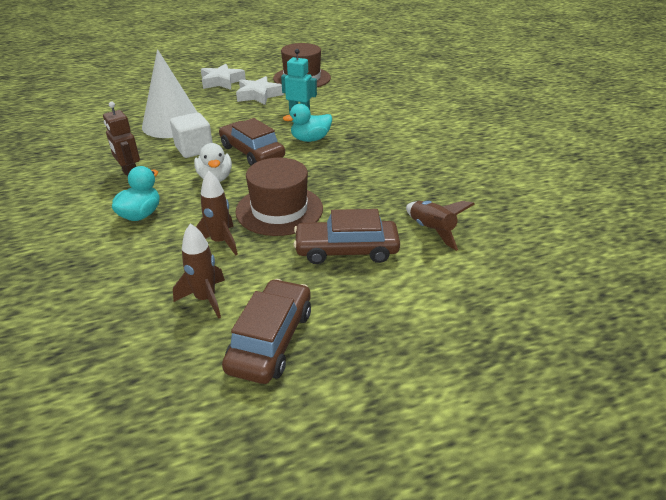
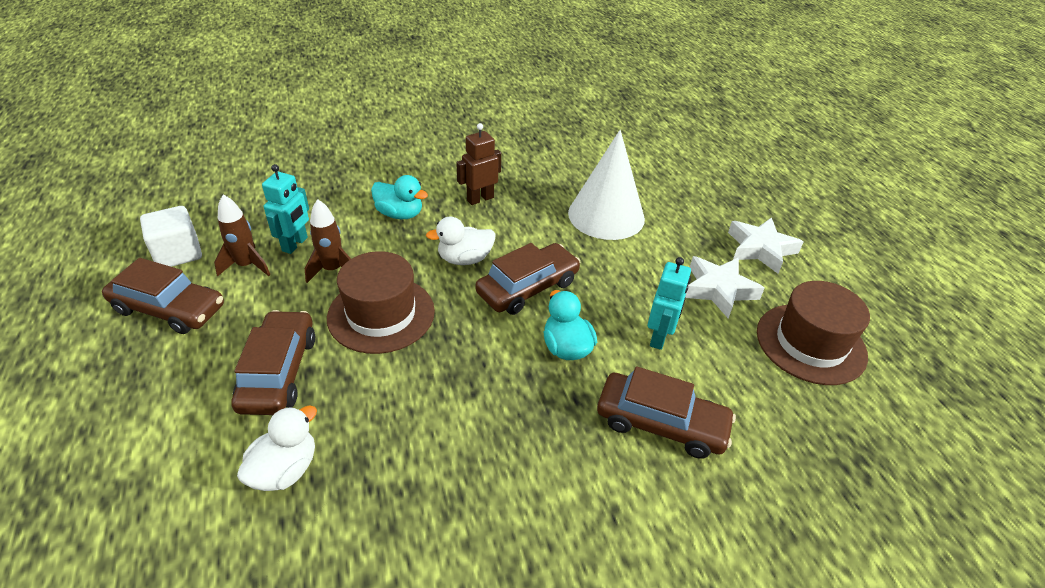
camera: 90 degrees right, 5 degrees up
(175, 272) = (295, 244): none -> turquoise robot
(194, 149) = (538, 238): white cube -> white cube (178, 253)
(363, 115) = (661, 423): none -> brown car
(431, 230) = (285, 470): brown rocket -> white duck

